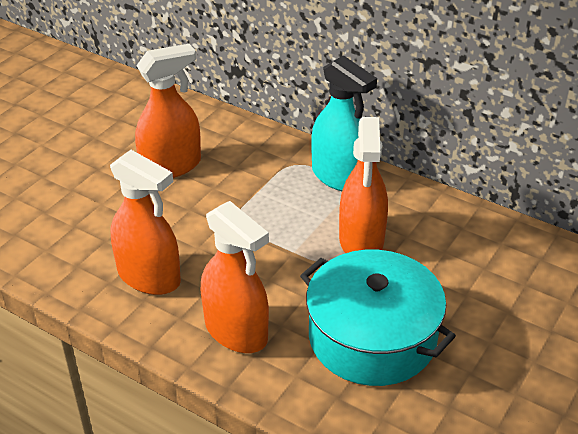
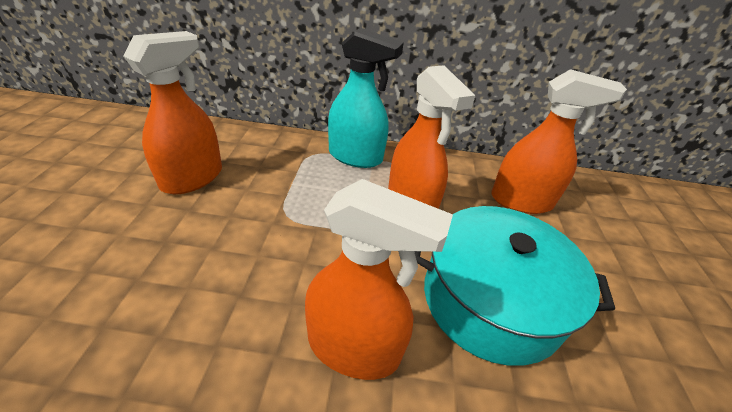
camera: 30 degrees left, 0 degrees up
(149, 277) = (213, 310): orange spray bottle -> orange spray bottle (521, 201)

